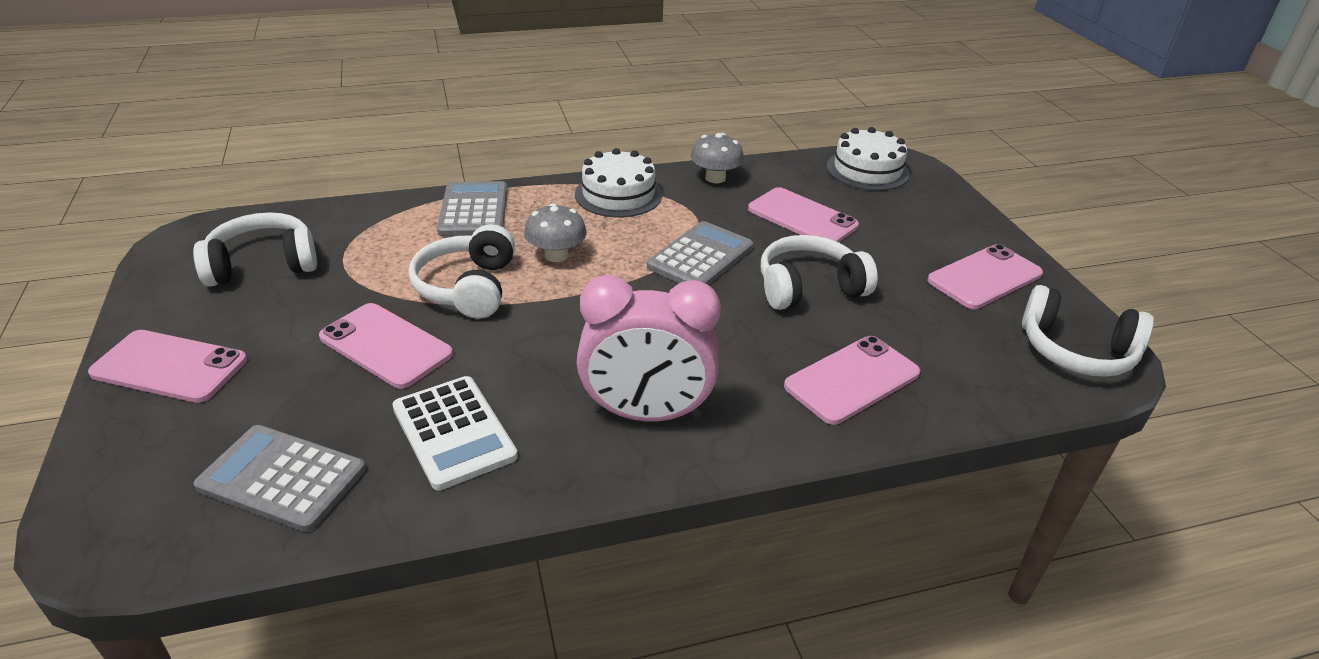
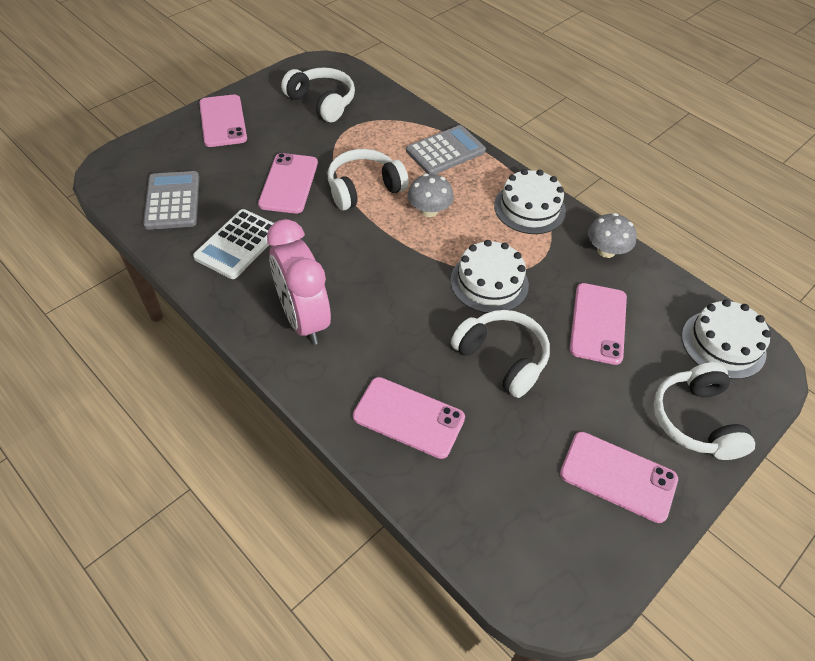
camera: 60 degrees right, 15 degrees up
(700, 257) = (489, 282): grey calculator -> white cake
(1076, 351) = (557, 570): white headphones -> white headphones (696, 420)

